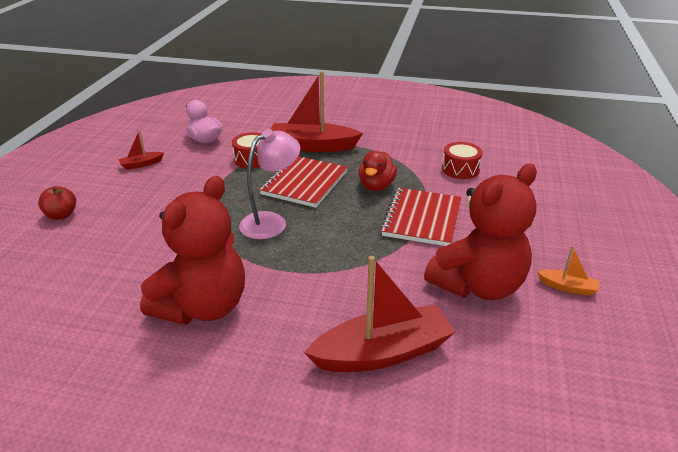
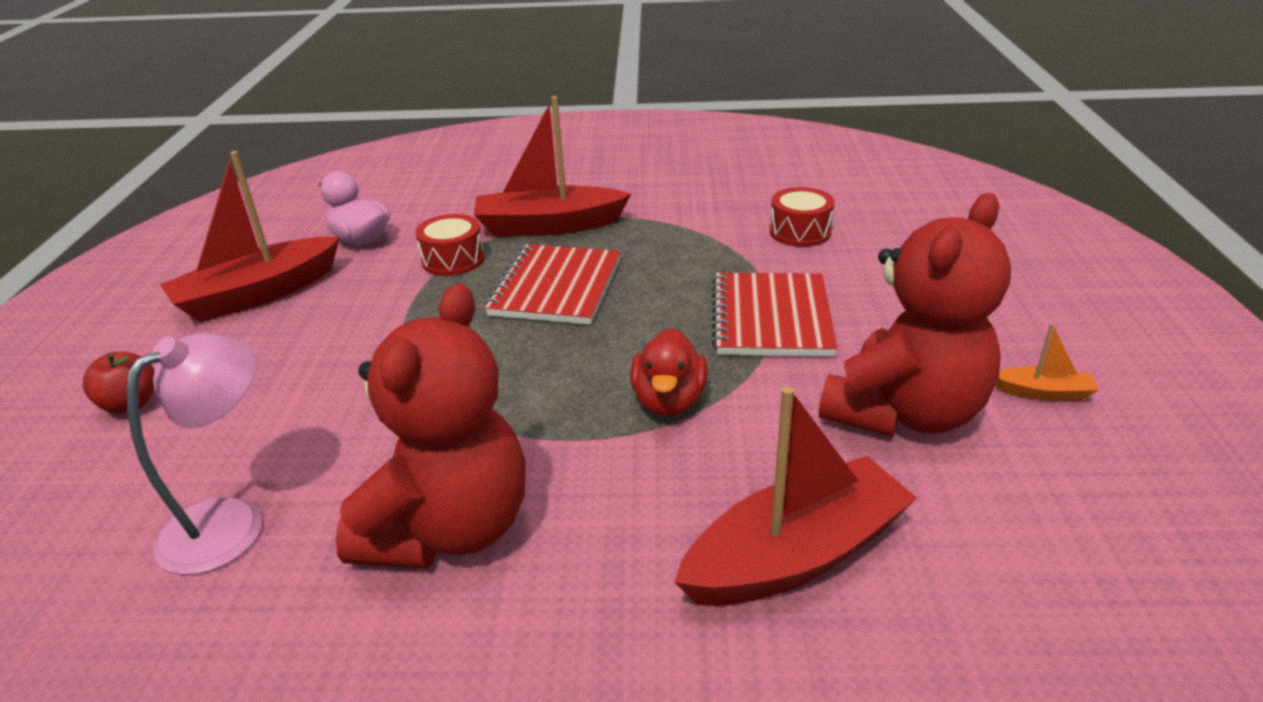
camera: 10 degrees left, 0 degrees up
(141, 164) = (258, 294): red boat -> red boat, size x2.21
(271, 221) = (521, 359): pink lamp -> pink lamp (230, 521)
(376, 186) = (677, 276): red duck -> red duck (669, 401)

